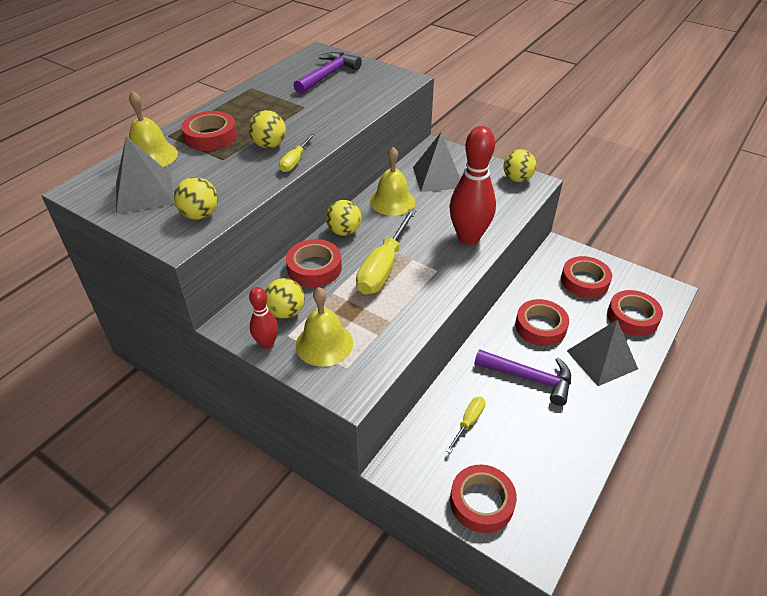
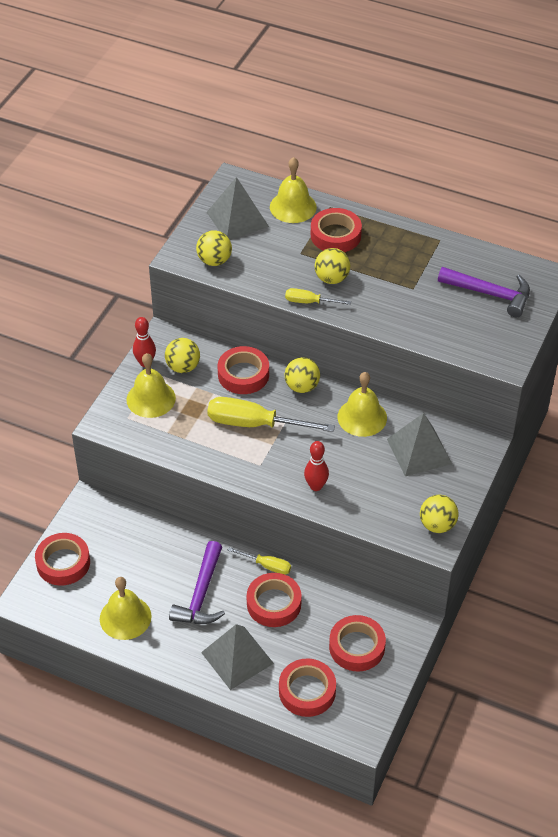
camera: 80 degrees right, 5 degrees up
(468, 237) = (316, 486): red bowling pin -> red bowling pin, size x0.52
(468, 422) = (141, 549): yellow screwdriver -> yellow screwdriver (267, 565)
(558, 446) = (125, 617): none -> yellow bell

